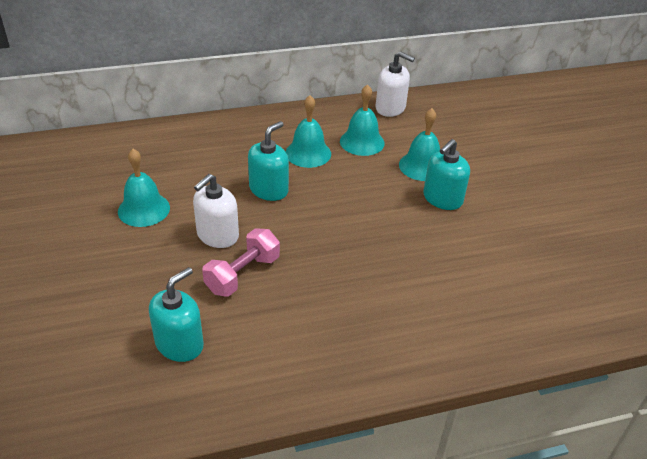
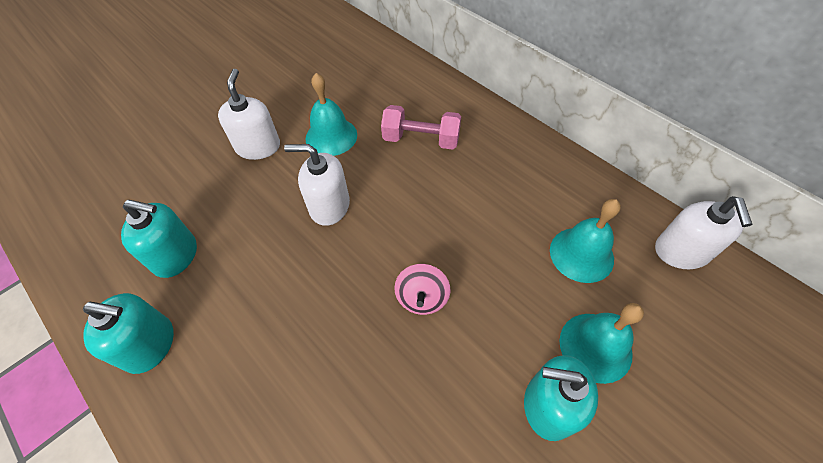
camera: 65 degrees right, 15 degrees up
(105, 256) = (258, 147): none -> white soap dispenser
(243, 274) = (286, 255): pink dumbbell -> pink dumbbell (421, 140)
(269, 189) = (425, 210): turquoise soap dispenser -> turquoise soap dispenser (150, 345)
(308, 153) = (513, 213): turquoise bell -> none
(337, 219) = (422, 298): none -> pink spinning top

